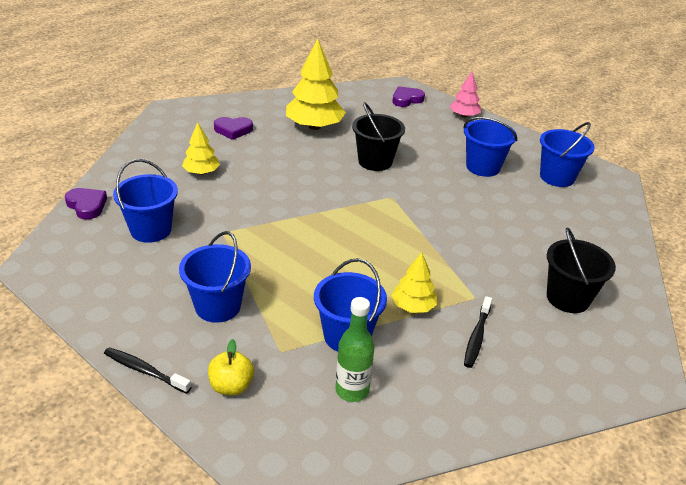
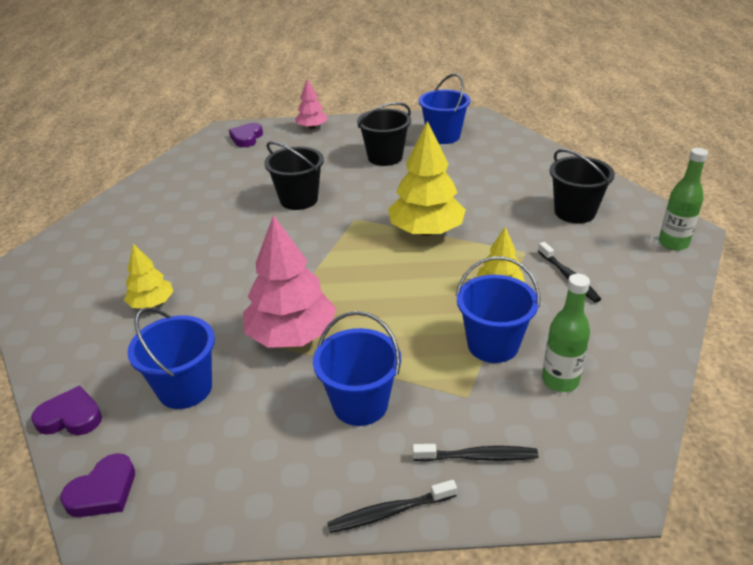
camera: 40 degrees left, 0 degrees up
(231, 386) = (478, 457): yellow apple -> black toothbrush
(233, 130) = (123, 248): purple heart -> purple heart (103, 491)
(242, 241) = (292, 335): none -> pink tree
(314, 126) = (200, 201): yellow tree -> yellow tree (426, 231)
(483, 167) = (385, 157): blue bucket -> black bucket
(614, 377) = (673, 243): none -> green bottle

